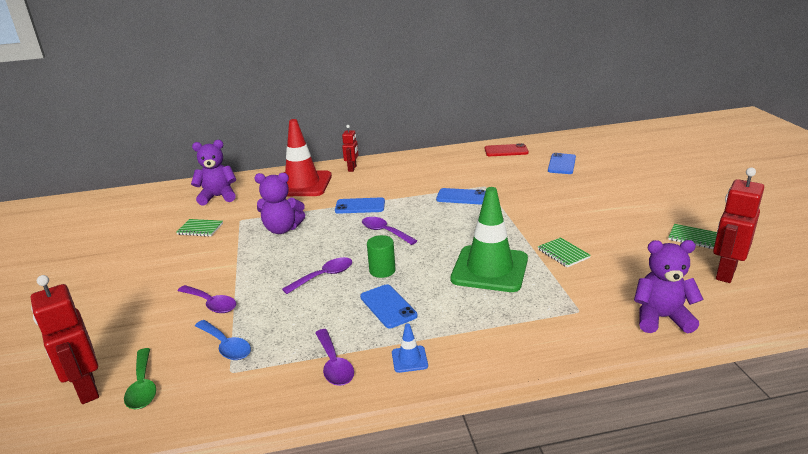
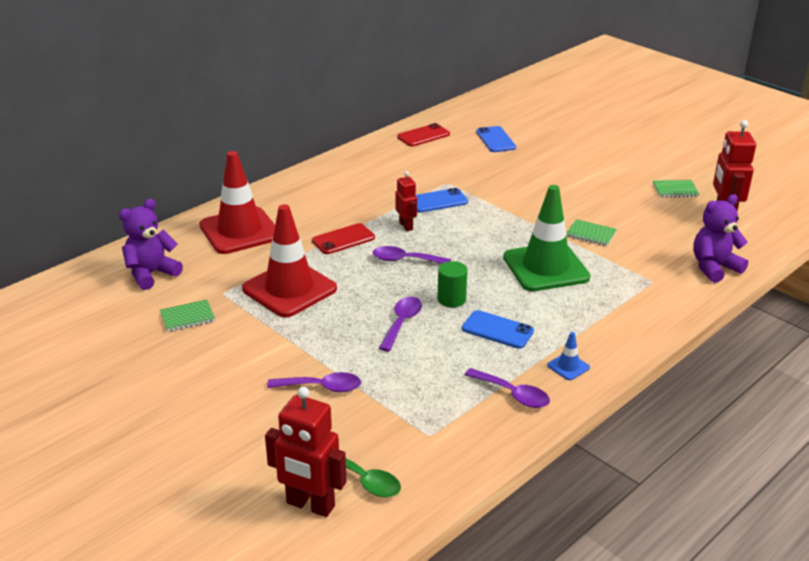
camera: 35 degrees left, 5 degrees up
(226, 346) = (394, 417): blue spoon -> none
(282, 229) = (289, 289): purple teddy bear -> red traffic cone
(352, 168) = (275, 197): red robot -> red robot (406, 226)
(360, 206) = (343, 239): blue phone -> red phone

